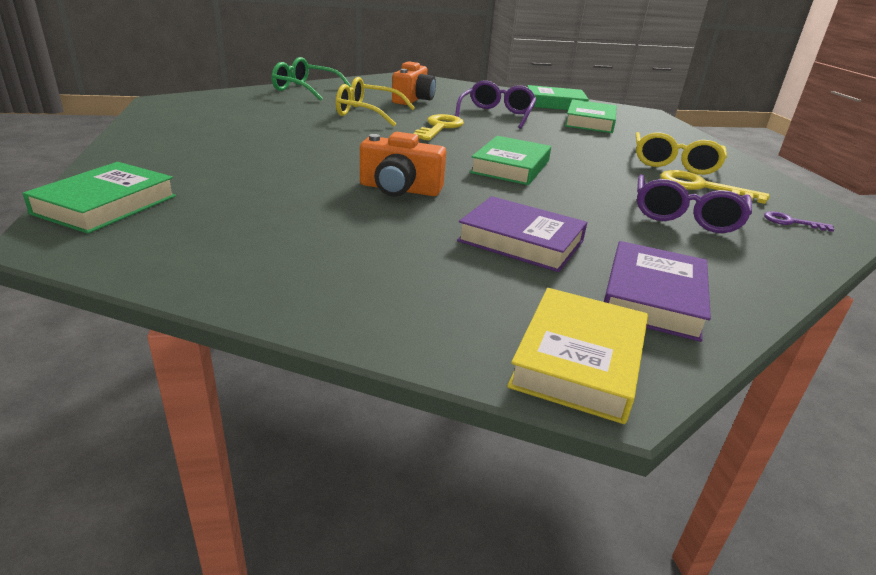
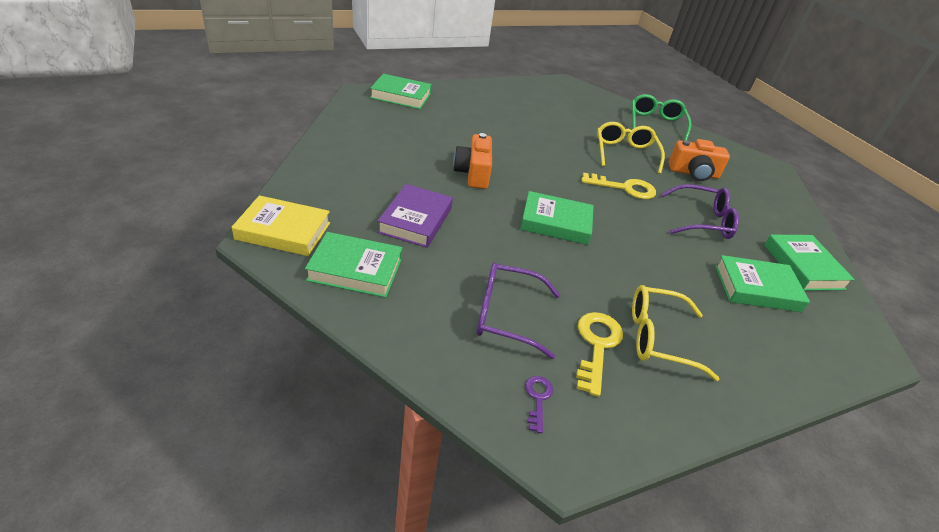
camera: 75 degrees right, 10 degrees up
(653, 297) = (355, 269): purple book -> green book

